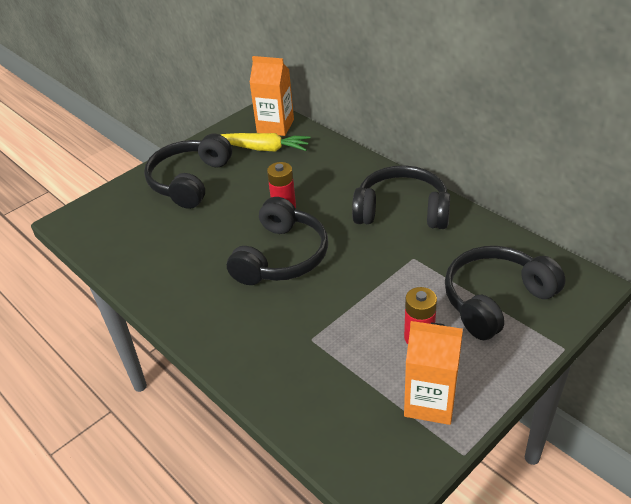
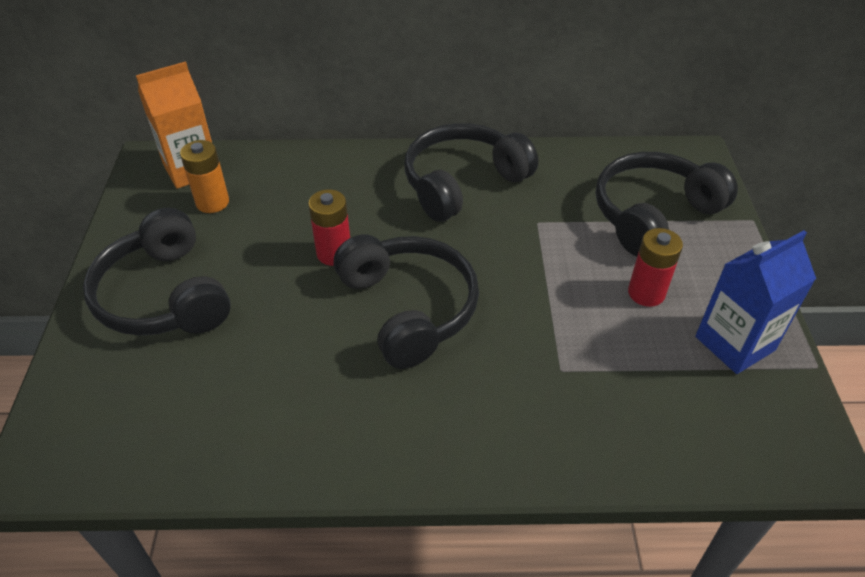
camera: 50 degrees left, 5 degrees up
(263, 148) = (212, 202): yellow carrot -> orange battery
(430, 402) = (734, 343): orange carton -> blue carton
(495, 299) = (653, 214): black headphones -> black headphones turned 45 degrees clockwise

